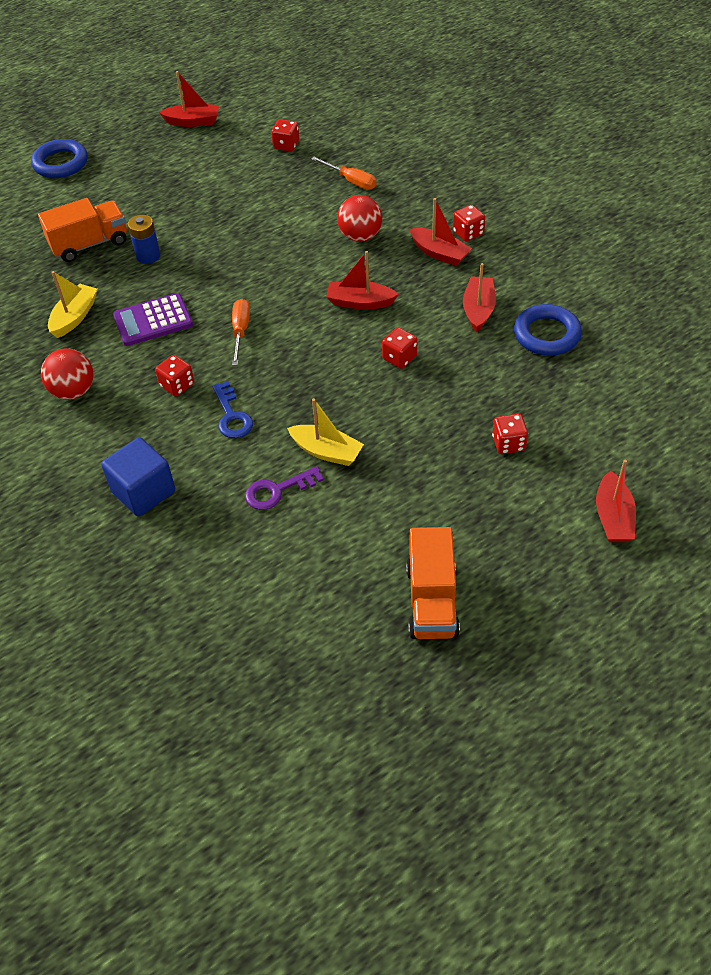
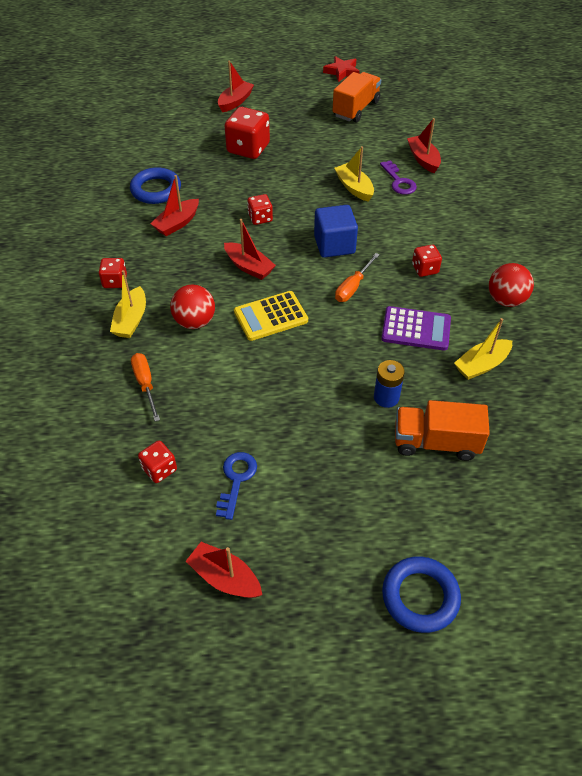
camera: 150 degrees left, 0 degrees up
(143, 492) = (482, 214): blue cube -> blue cube (334, 245)
(232, 416) = (399, 232): blue key -> blue key (236, 480)
(277, 491) = (399, 181): purple key -> purple key turned 60 degrees clockwise
(297, 270) = (270, 316): none -> yellow calculator
(415, 213) = (131, 320): none -> yellow boat
(439, 253) = (154, 276): red boat -> red boat (423, 159)
(508, 443) = (248, 148): red dice -> red dice, size x1.81
(525, 685) = (342, 72): none -> red star

